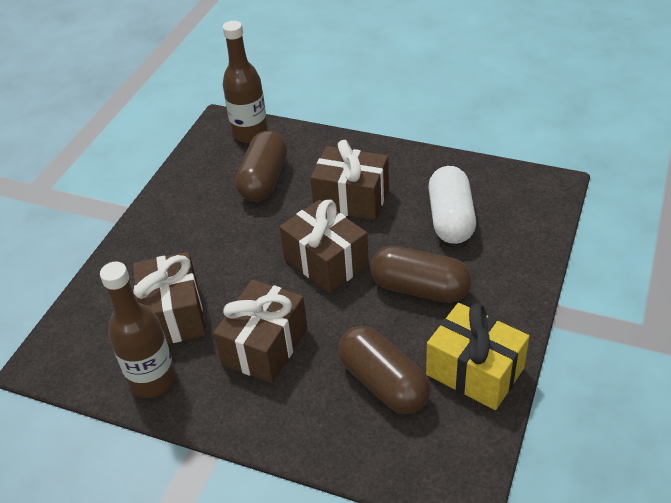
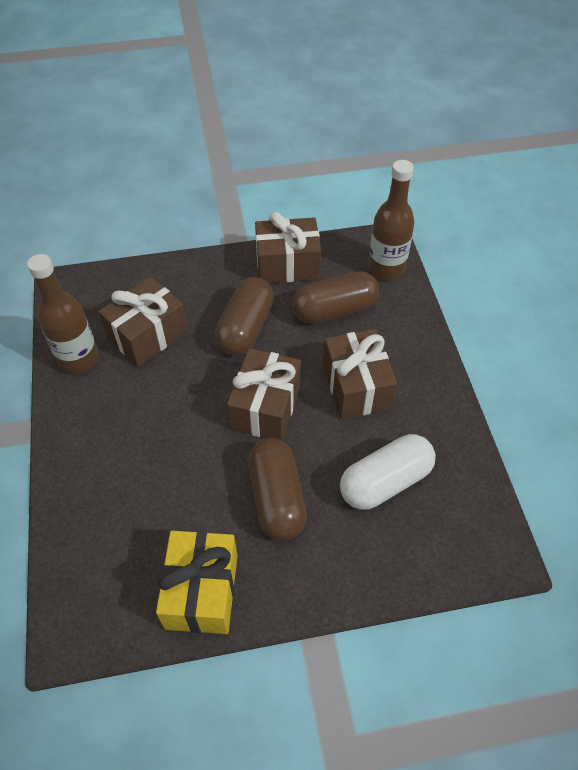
camera: 55 degrees right, 10 degrees up
(265, 346) = (148, 413): brown gift -> brown gift (287, 265)
(383, 383) = (152, 521): brown capsule -> brown capsule (246, 328)

